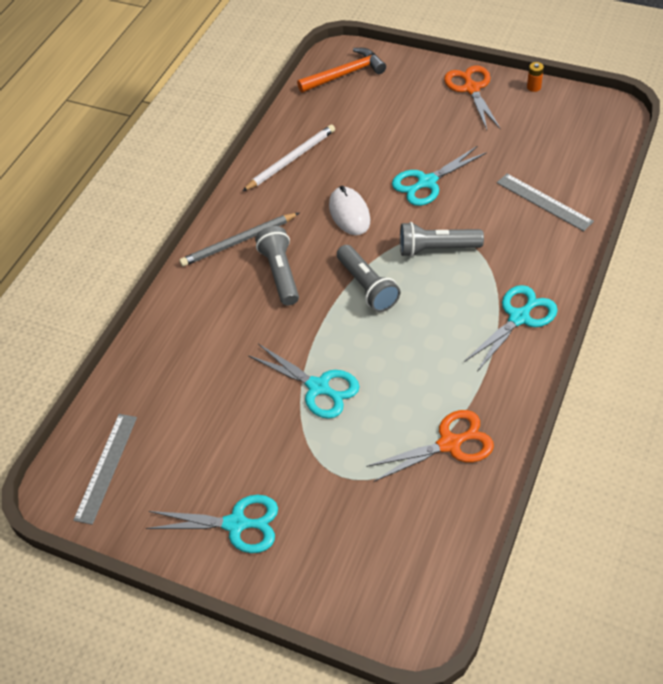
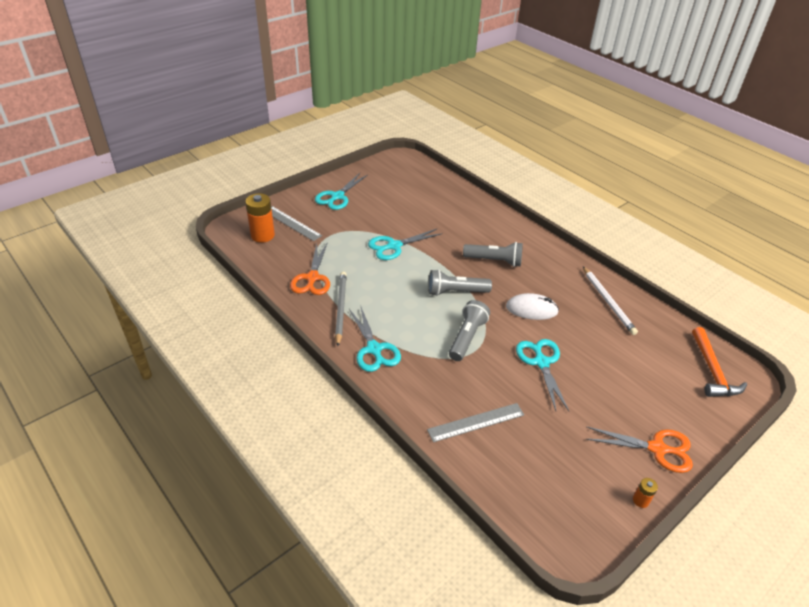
camera: 110 degrees right, 10 degrees down
(106, 467) = (404, 171): grey ruler -> grey ruler (292, 223)
(239, 241) = (535, 253): grey pencil -> grey pencil (340, 308)
(403, 567) = (262, 235): none -> orange battery

